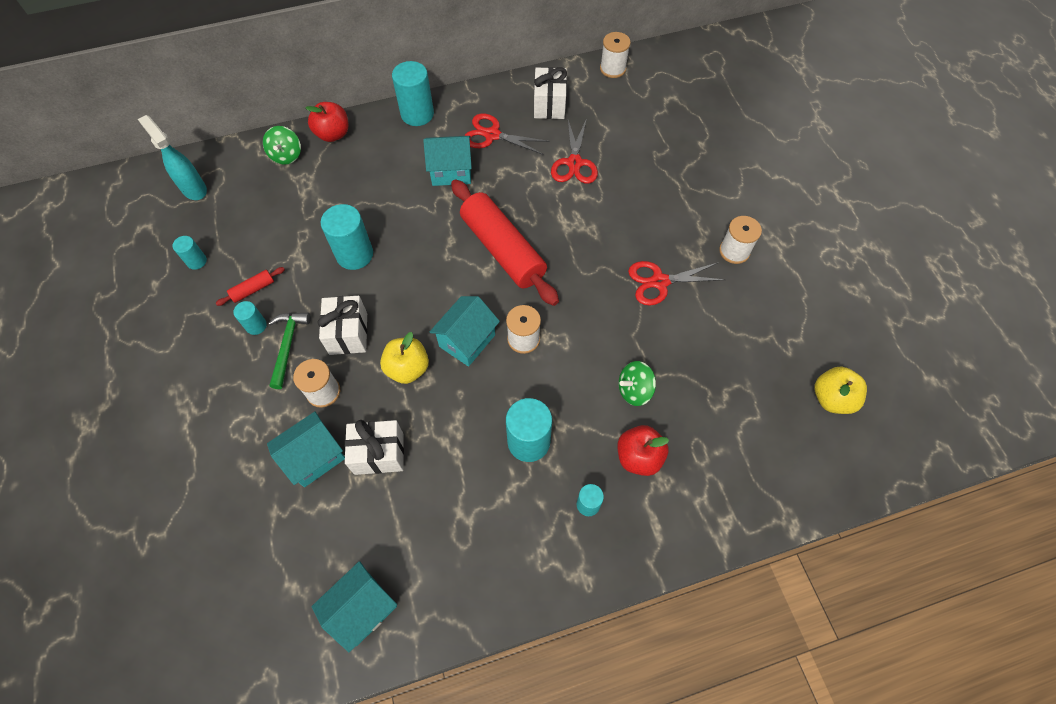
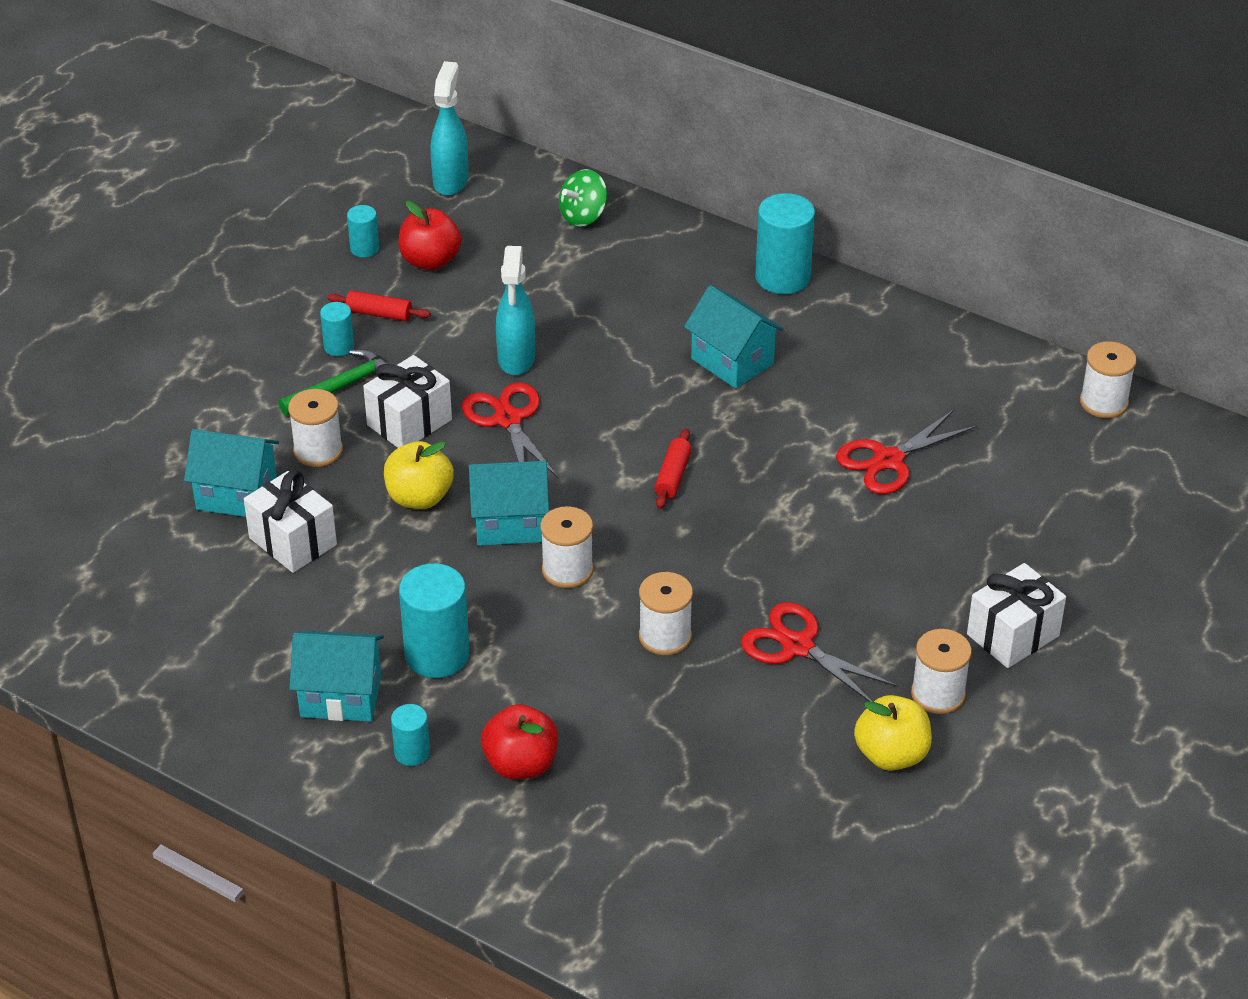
camera: 50 degrees right, 20 degrees down
(333, 134) = (661, 231): red apple -> red apple (430, 261)
(354, 254) = (516, 359): turquoise cylinder -> turquoise spray bottle
(362, 609) = (112, 640): turquoise house -> turquoise house (341, 696)
(492, 135) = (836, 360): red scissors -> red scissors (508, 419)
(503, 249) = (672, 476): red rolling pin -> red rolling pin, size x0.40
(549, 105) = (956, 381): white gift -> white gift (1013, 635)
(606, 330) = (665, 636): none -> white spool
(634, 390) = (608, 710): green spinning top -> none
(831, 398) = (812, 913): yellow apple -> yellow apple (891, 755)

